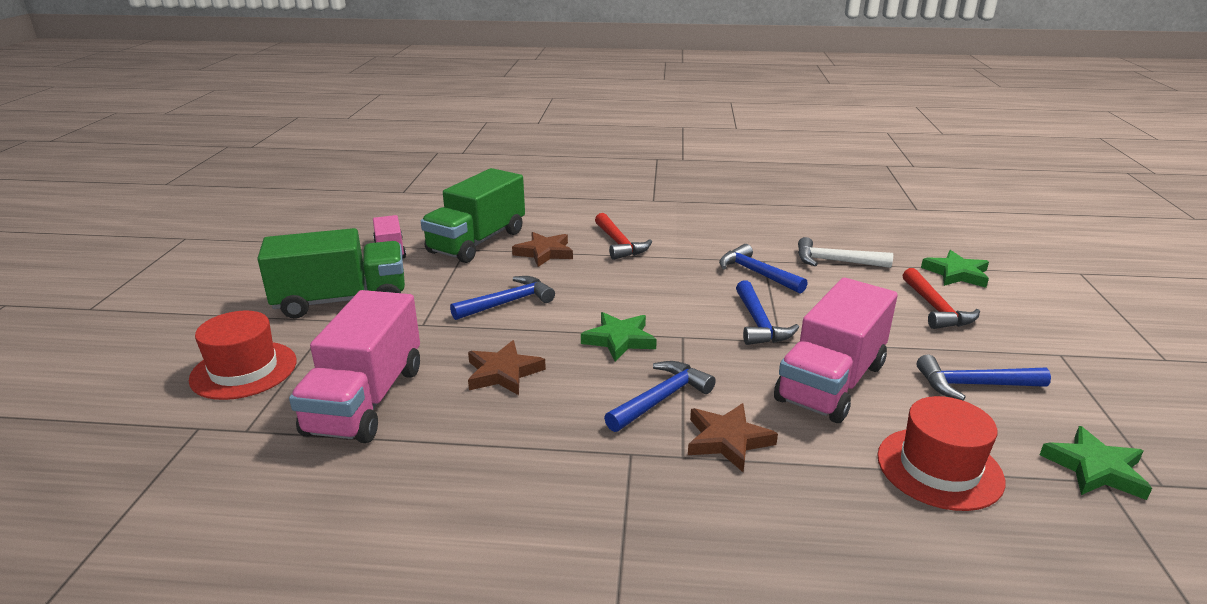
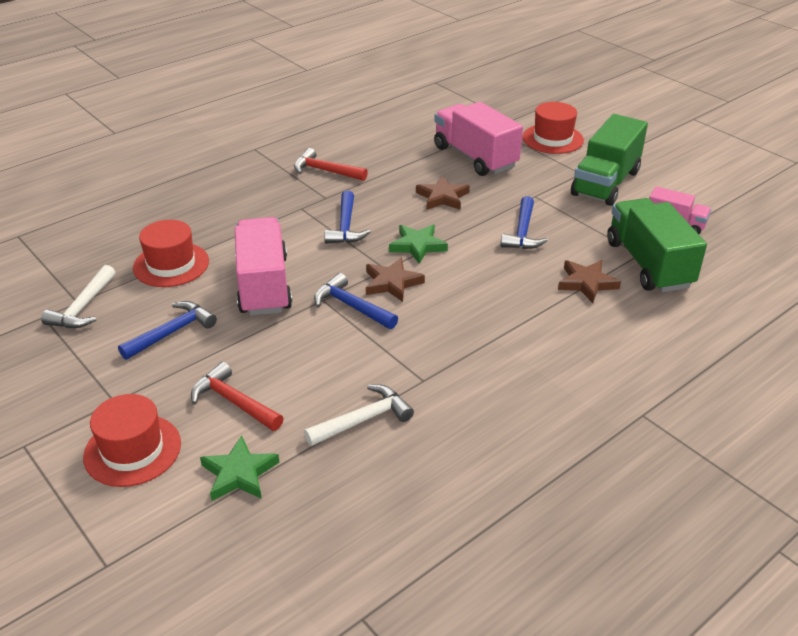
camera: 135 degrees right, 10 degrees up
(619, 244) = (557, 327): red hammer -> red hammer (325, 171)
(727, 440) = (288, 225): brown star -> brown star (392, 283)
(756, 273) = (410, 359): blue hammer -> none
(1047, 316) = (132, 450): none -> red hat
(1095, 469) = (83, 307): green star -> white hammer

